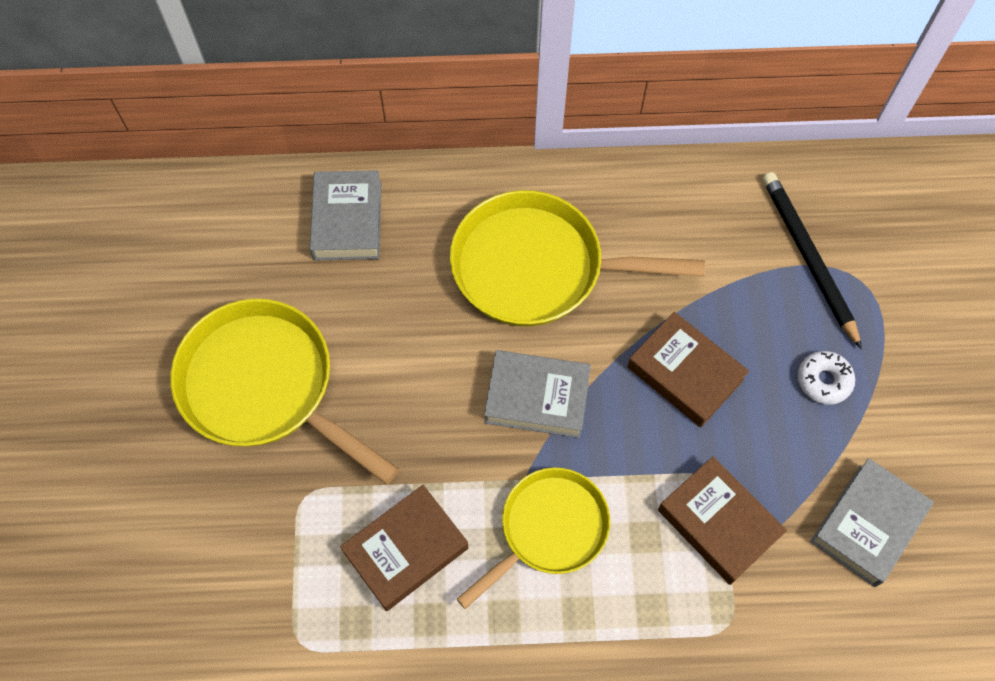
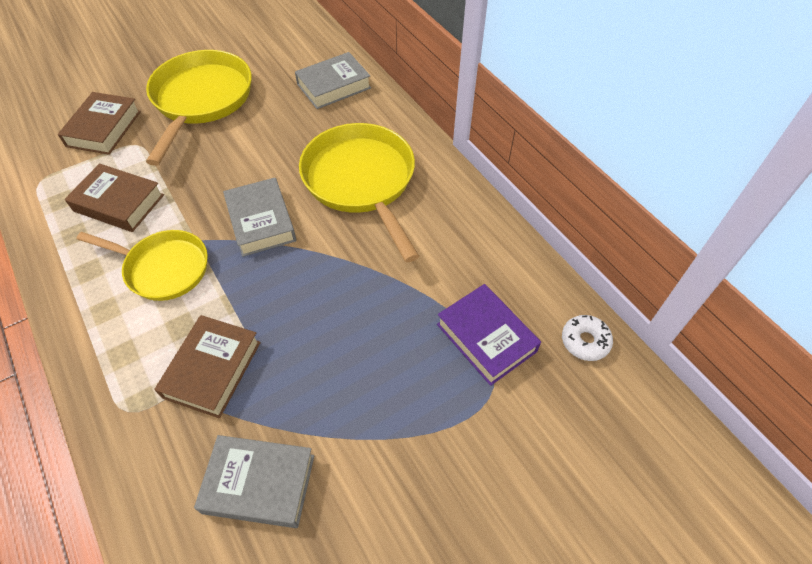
camera: 60 degrees right, 10 degrees down
(685, 373) = (329, 297): brown book -> brown book (104, 128)
(808, 258) = (486, 337): black pencil -> purple book
(823, 381) = (379, 394): white donut -> white donut (585, 341)

